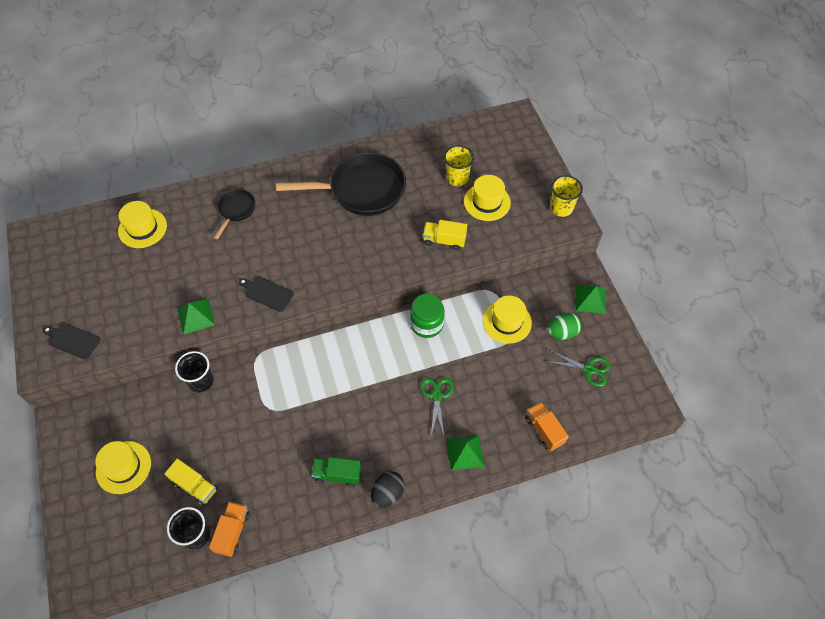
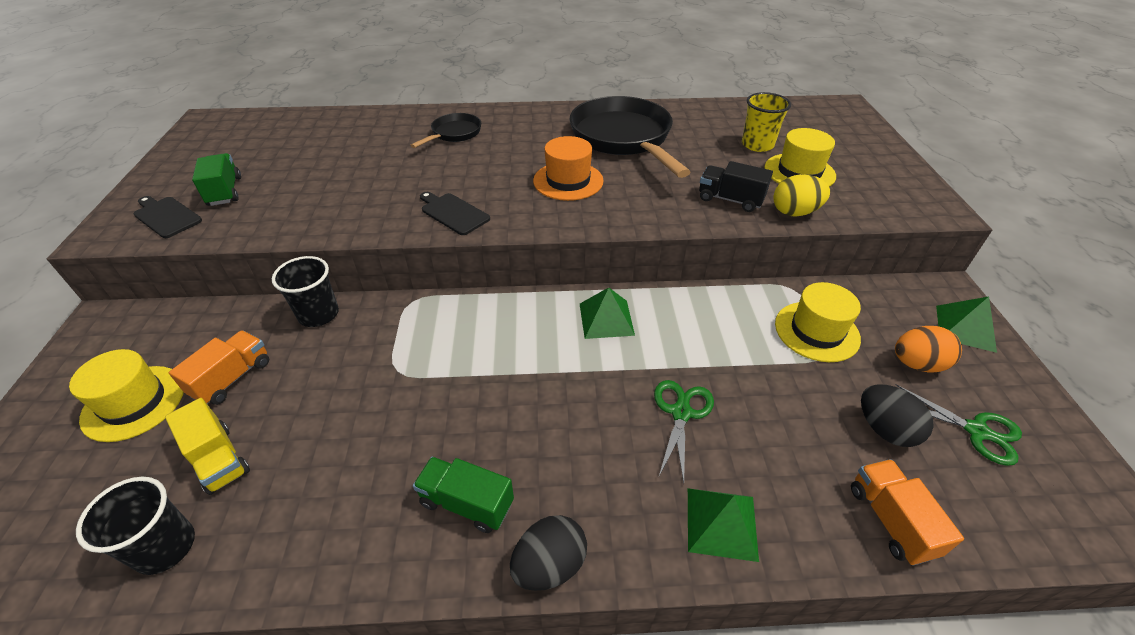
camera: 15 degrees right, 15 degrees down
(98, 308) = (225, 191): none -> green truck
(142, 228) = (333, 132): yellow hat -> none
(196, 316) = (342, 220): green pyramid -> green pyramid (606, 319)
(232, 532) = (231, 560): orange truck -> orange truck (232, 378)
(334, 245) = (568, 181): none -> orange hat
(362, 190) = (623, 138): black pan -> black pan turned 120 degrees counterclockwise
(426, 324) = (682, 310): green jar -> none
(444, 240) = (730, 200): yellow truck -> black truck
(485, 243) = (795, 212): none -> yellow egg
(543, 380) = (885, 429): none -> black egg
(561, 208) = (917, 193): yellow cup -> none
(562, 332) = (917, 364): green egg -> orange egg

